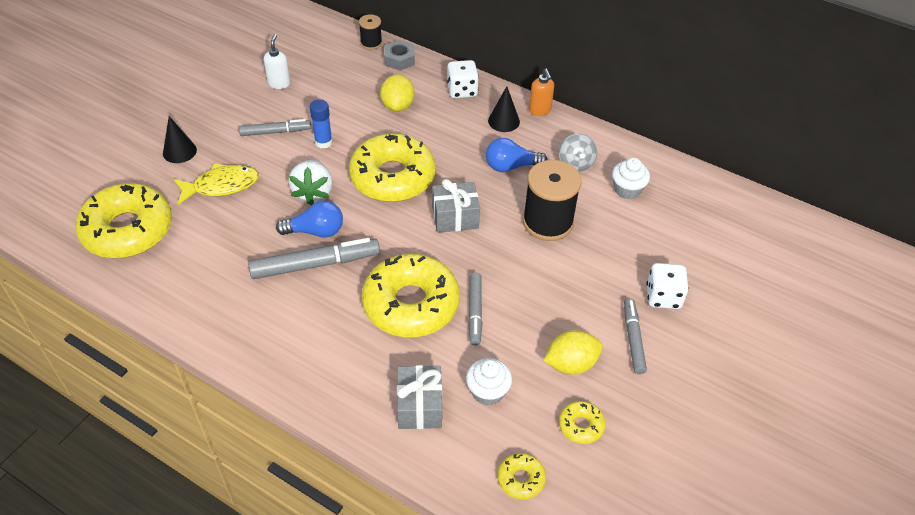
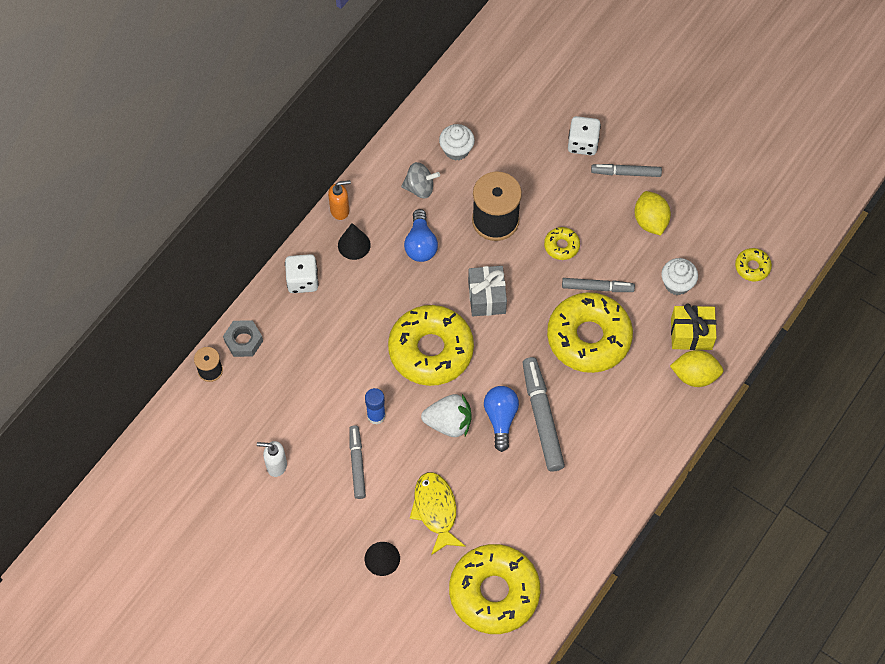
camera: 85 degrees left, 15 degrees up
(397, 106) = (323, 344): yellow lemon -> yellow lemon (694, 375)
(419, 406) = (691, 334): grey gift -> yellow gift
(581, 426) = (706, 221): yellow donut -> yellow donut (561, 246)

